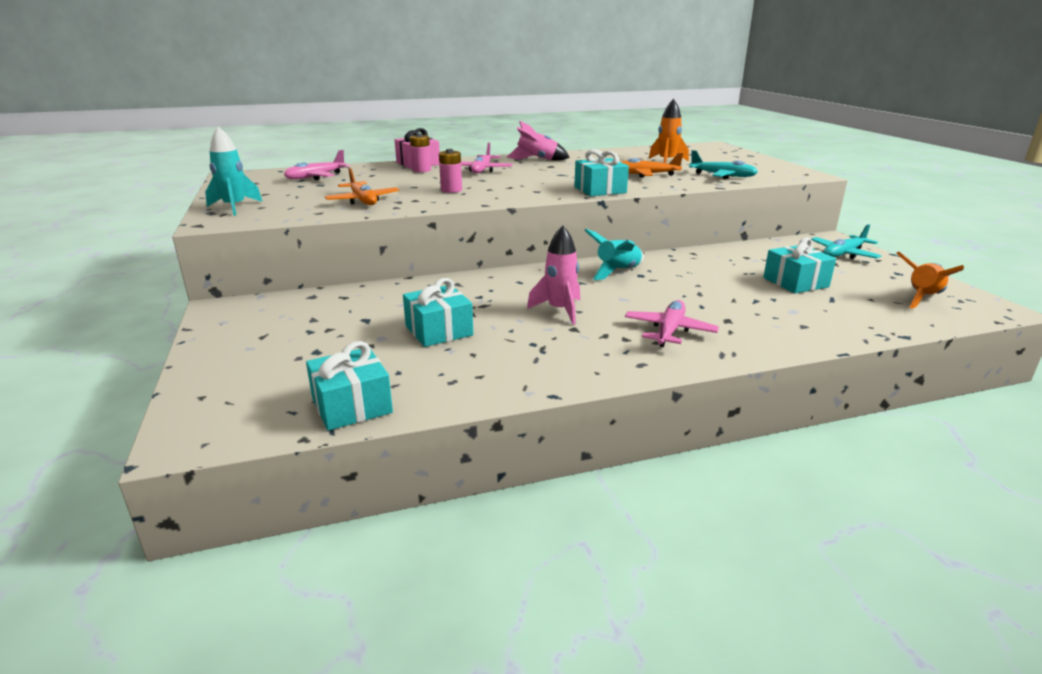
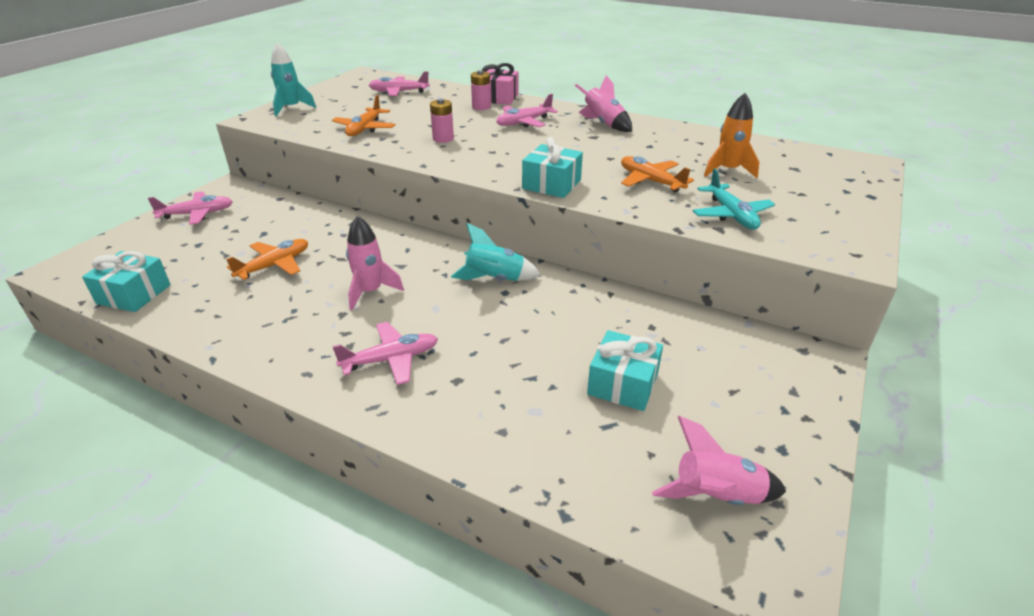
camera: 45 degrees right, 10 degrees up
(246, 336) = (197, 214): none -> pink plane
(439, 330) = (274, 265): turquoise gift -> orange plane
(843, 254) = (779, 385): turquoise plane -> none
(922, 298) = (716, 496): orange rocket -> pink rocket

